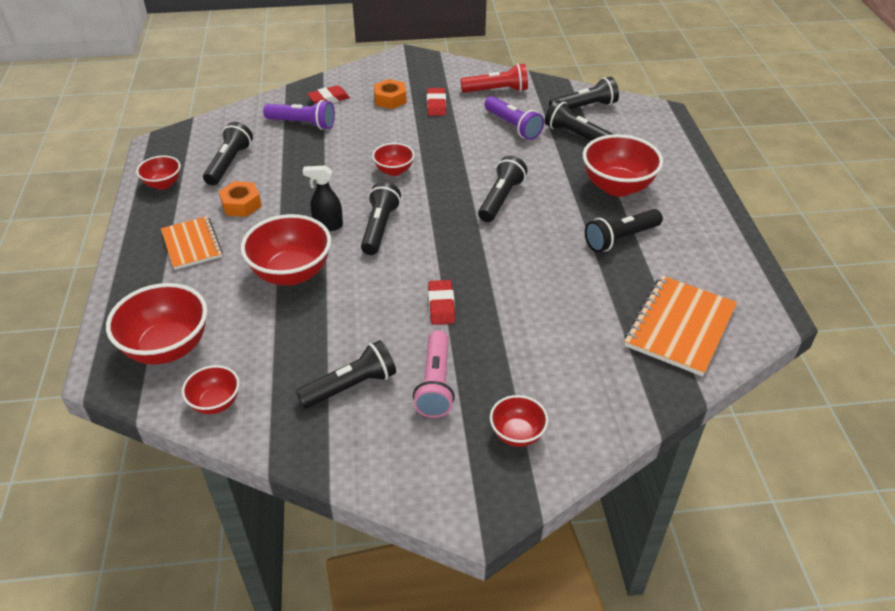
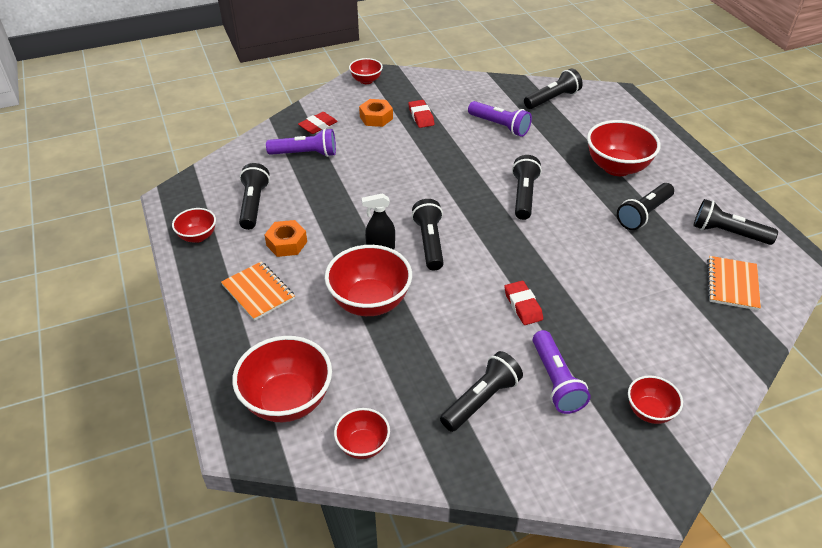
camera: 15 degrees left, 0 degrees up
(394, 171) = (414, 185): red bowl -> red bowl (366, 80)
(435, 384) = (555, 381): pink flashlight -> purple flashlight
(496, 90) = (468, 95): red flashlight -> none
(576, 135) = (559, 126): black flashlight -> black flashlight (728, 233)
(680, 327) = (732, 284): orange notebook -> orange notebook, size x0.66

